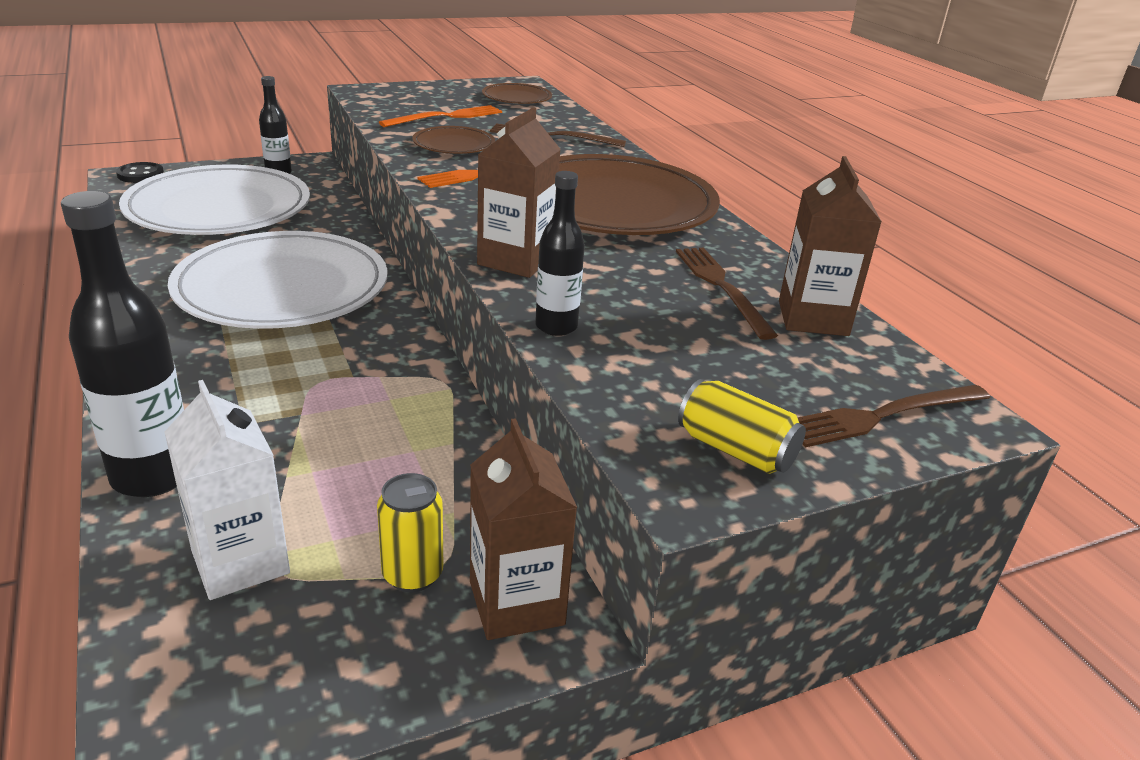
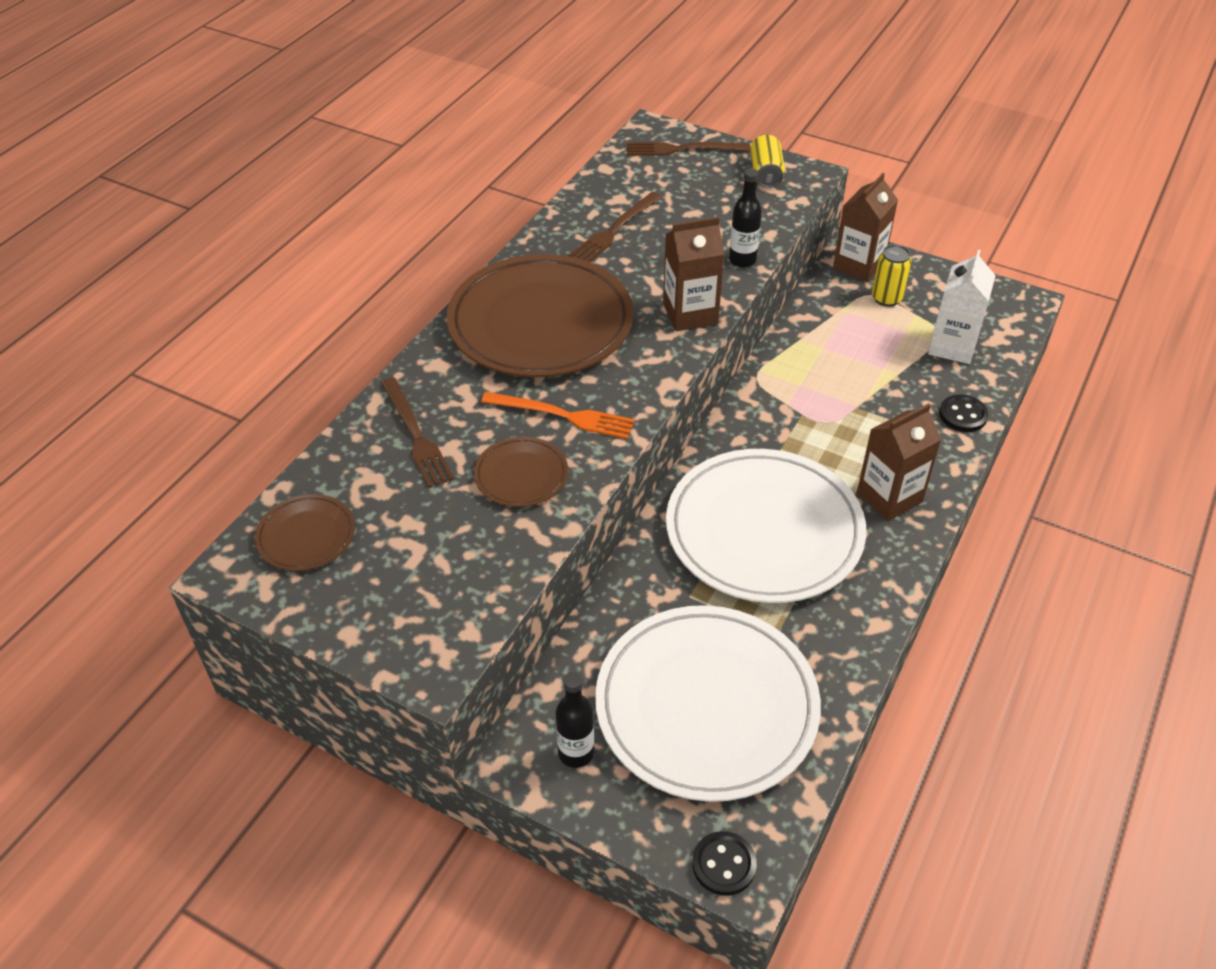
camera: 125 degrees left, 15 degrees up
(153, 476) = (963, 415): black bottle -> black button
(446, 117) = (445, 536): orange fork -> none
(813, 318) = (609, 191): brown carton -> brown carton (889, 497)
(882, 416) = (682, 149): brown fork -> brown fork turned 150 degrees clockwise

